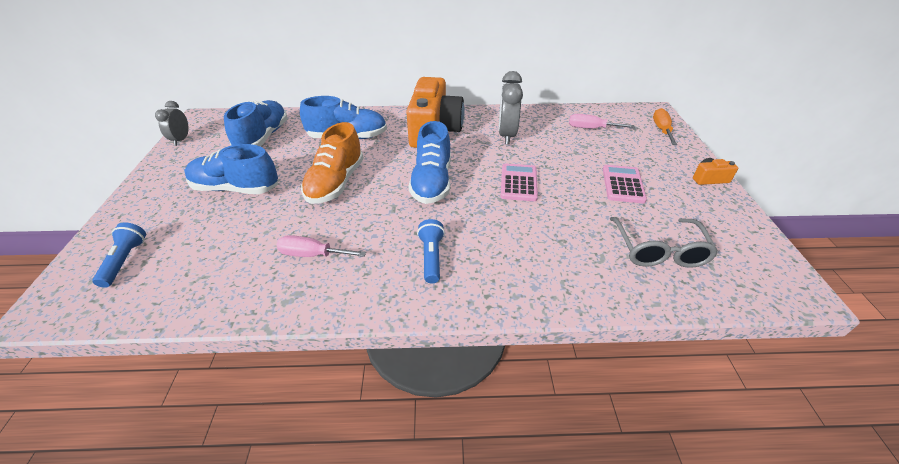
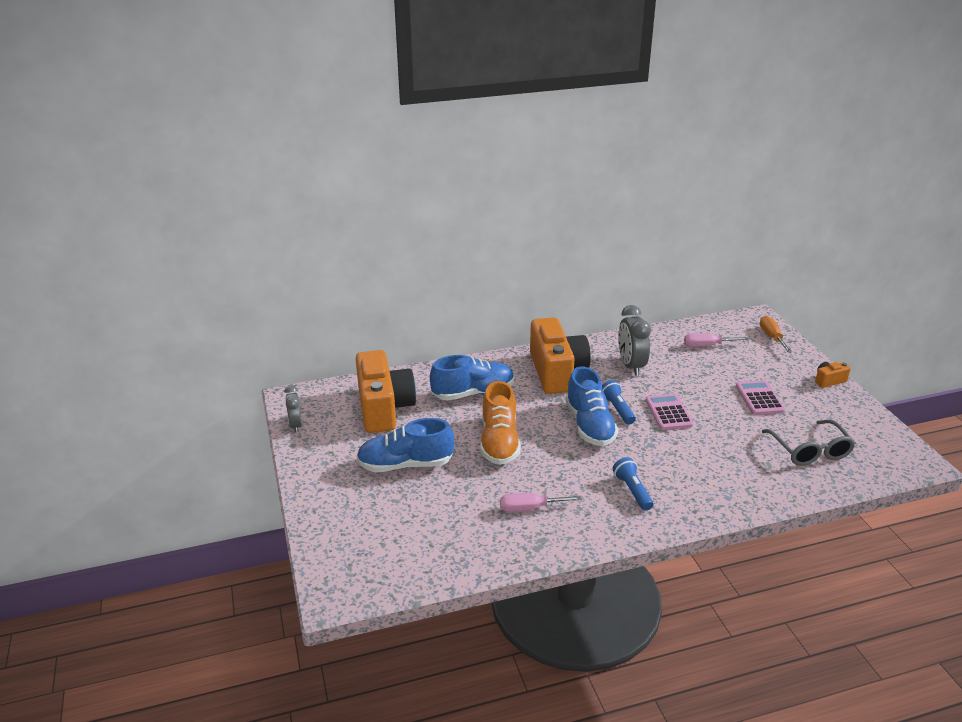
camera: 15 degrees left, 10 degrees down
(125, 260) = (363, 546): blue flashlight -> blue flashlight (617, 409)
(263, 137) = (384, 408): blue shoe -> orange camera

